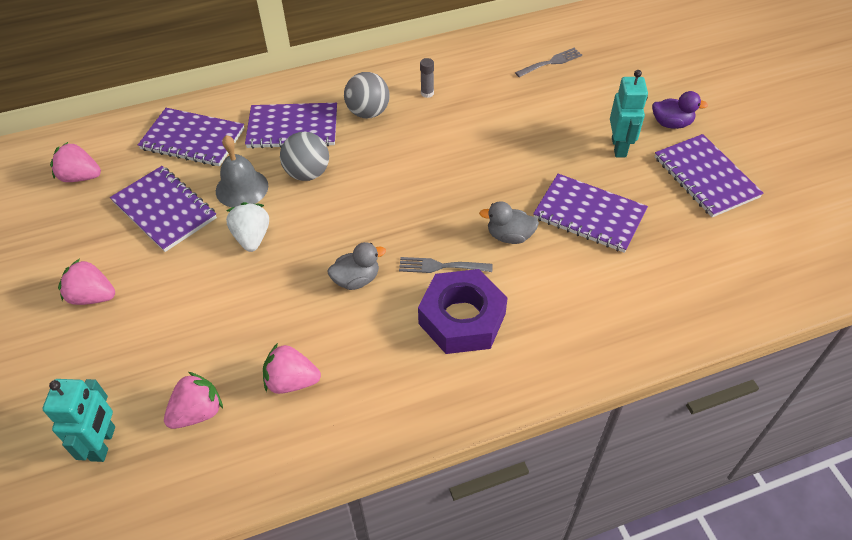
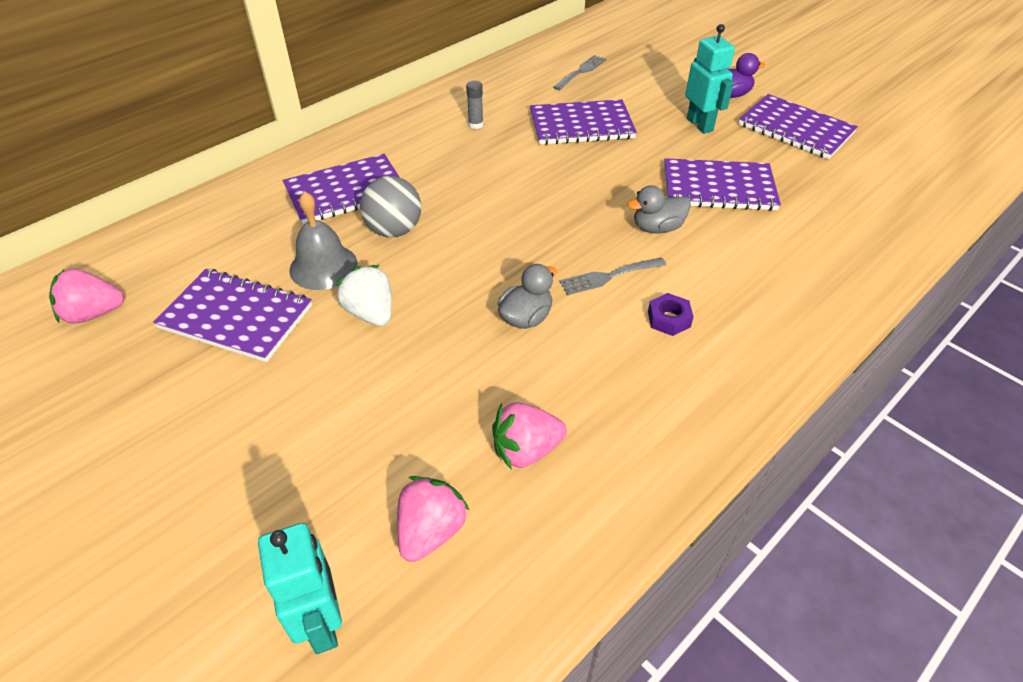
camera: 25 degrees left, 5 degrees down
(93, 296) = (194, 445): pink strawberry -> none
(193, 139) = (227, 234): purple notebook -> purple notebook (581, 125)
(368, 112) = (423, 156): grey ball -> none
(462, 318) = (669, 319): purple nut -> purple nut, size x0.43

